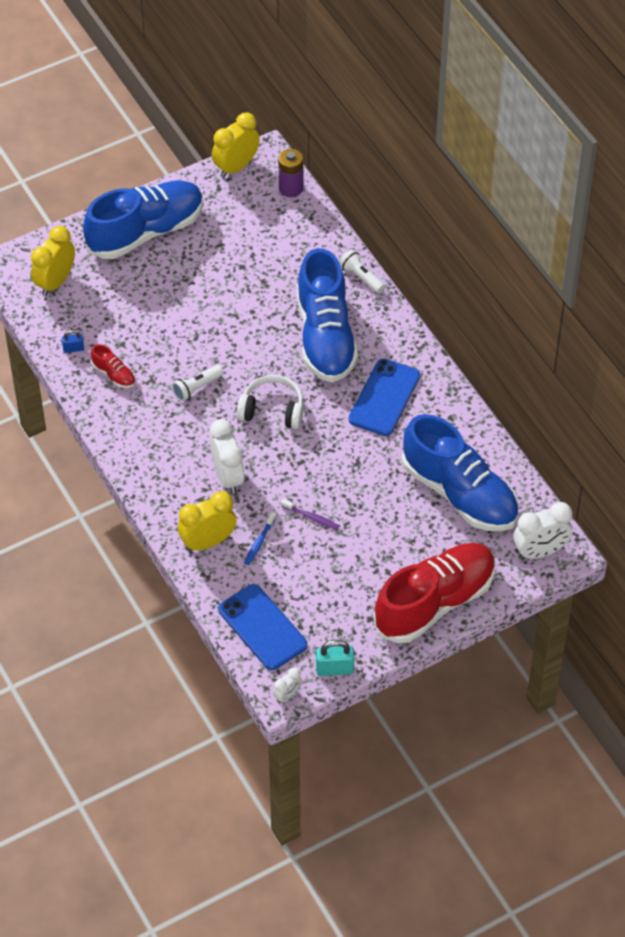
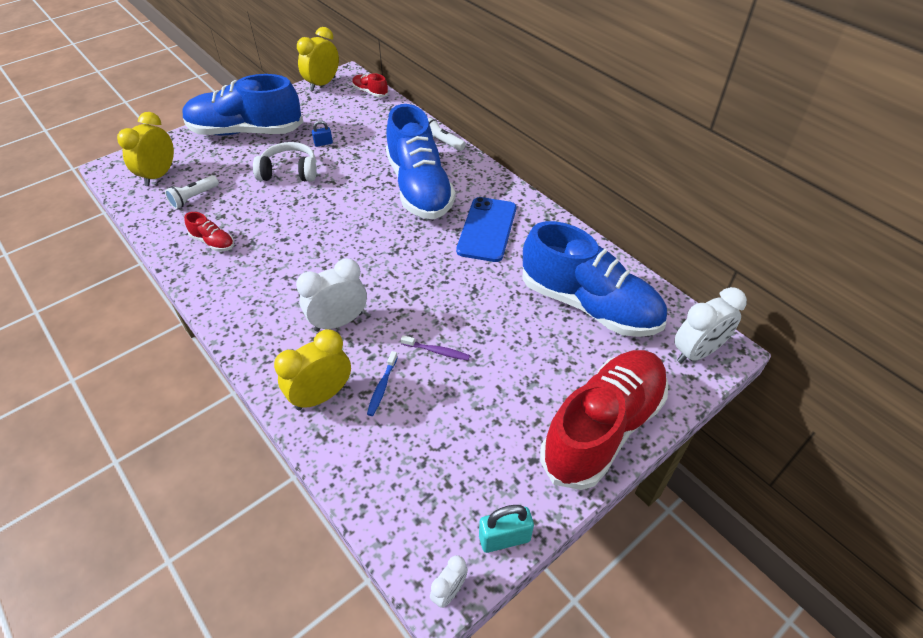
camera: 10 degrees left, 5 degrees down
(73, 349) = (172, 225): blue padlock -> blue padlock (323, 143)
(146, 232) = (246, 131): blue shoe -> blue shoe turned 135 degrees counterclockwise
(197, 388) = (299, 243): white flashlight -> white flashlight (194, 198)
(228, 477) = (338, 322): white clock -> white clock turned 90 degrees counterclockwise
(262, 627) = (400, 494): blue phone -> none
(272, 410) = (378, 253): white headphones -> white headphones (289, 172)
(291, 188) = (370, 92): purple battery -> red shoe

